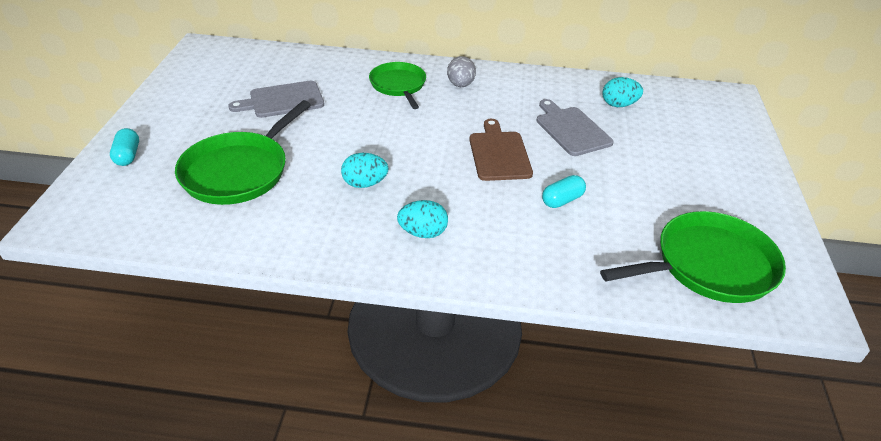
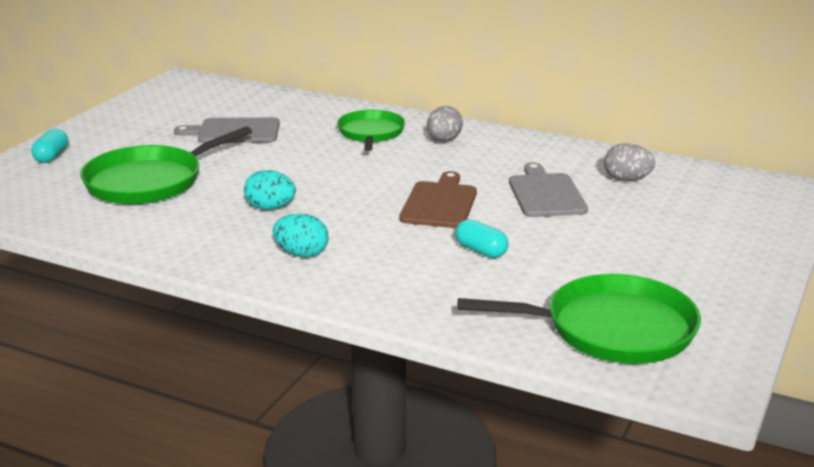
camera: 20 degrees right, 15 degrees down
(562, 200) = (481, 251): turquoise capsule -> turquoise capsule turned 60 degrees clockwise
(619, 105) = (627, 179): turquoise egg -> grey egg

